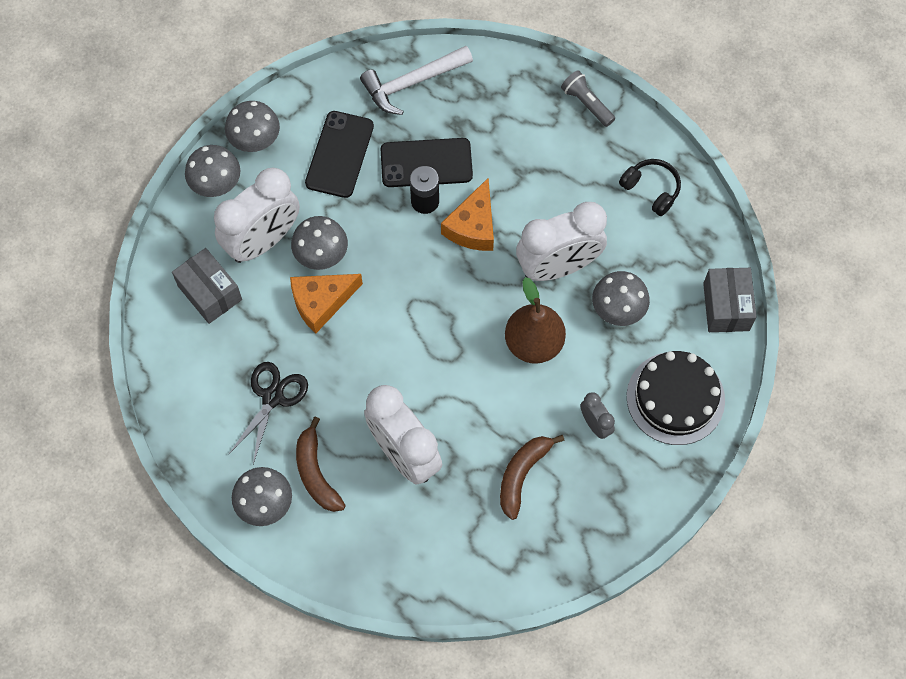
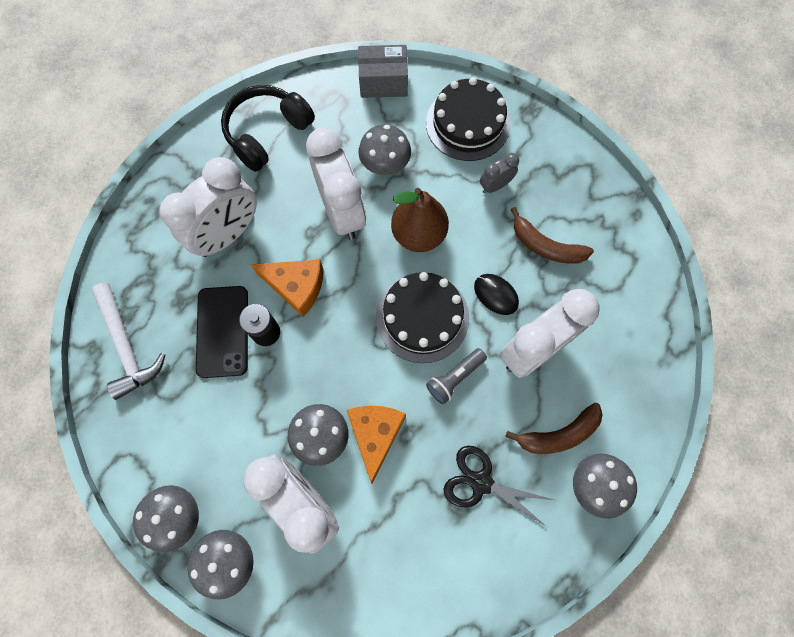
camera: 90 degrees left, 5 degrees up
(210, 293) = (363, 559): grey box -> none
(321, 302) = (375, 435): orange cheese -> orange cheese turned 150 degrees counterclockwise
(339, 154) = (204, 421): black phone -> none
(440, 346) = (422, 317): none -> black cake
(465, 419) = (496, 295): none -> black mouse
(529, 160) = (227, 234): none -> white clock
(586, 103) = (171, 183): grey flashlight -> grey flashlight (454, 378)
(651, 189) = (267, 133): black headphones -> black headphones, size x1.62

